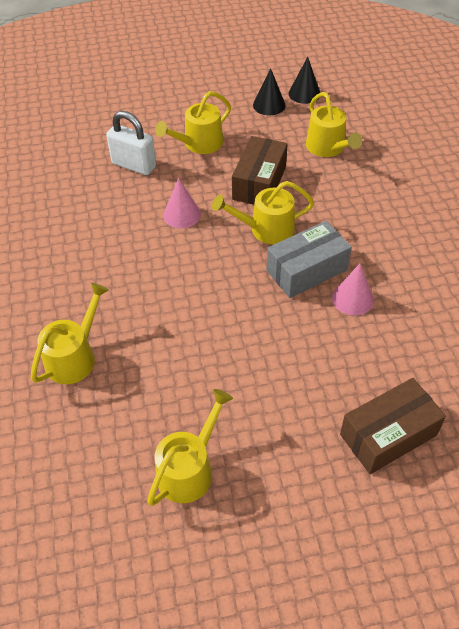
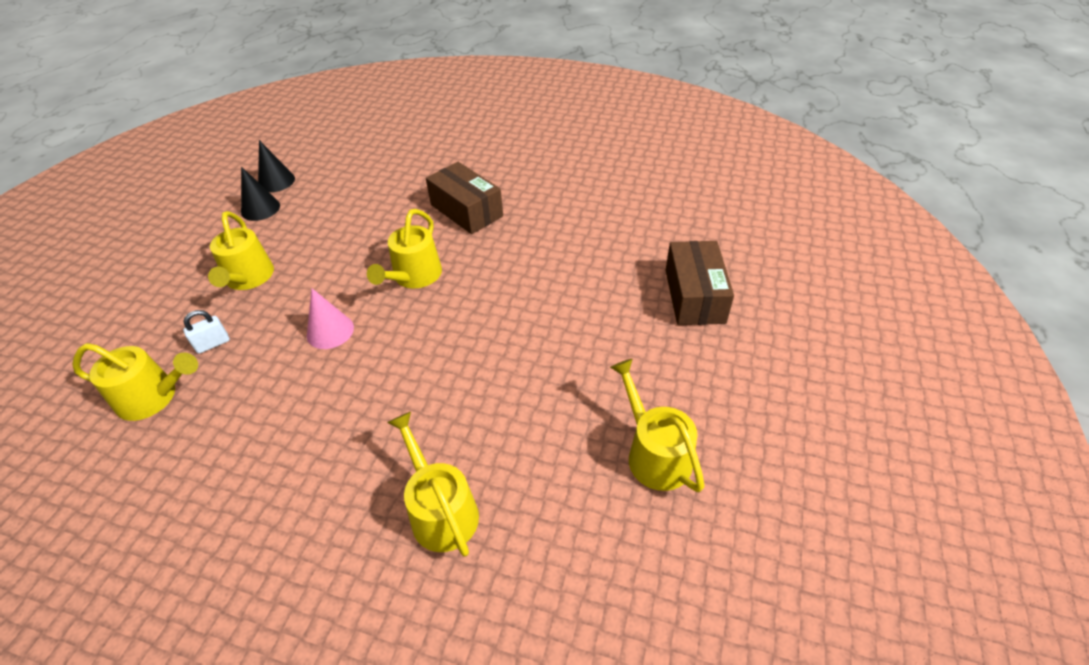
camera: 60 degrees left, 5 degrees down
(134, 165) = (213, 344): white padlock -> white padlock, size x0.55
(259, 183) = (352, 257): brown box -> brown box (466, 210)
(306, 270) = (488, 270): grey box -> none
(328, 148) = (360, 196): yellow watering can -> yellow watering can (153, 397)
(352, 298) = (543, 256): pink cone -> none

